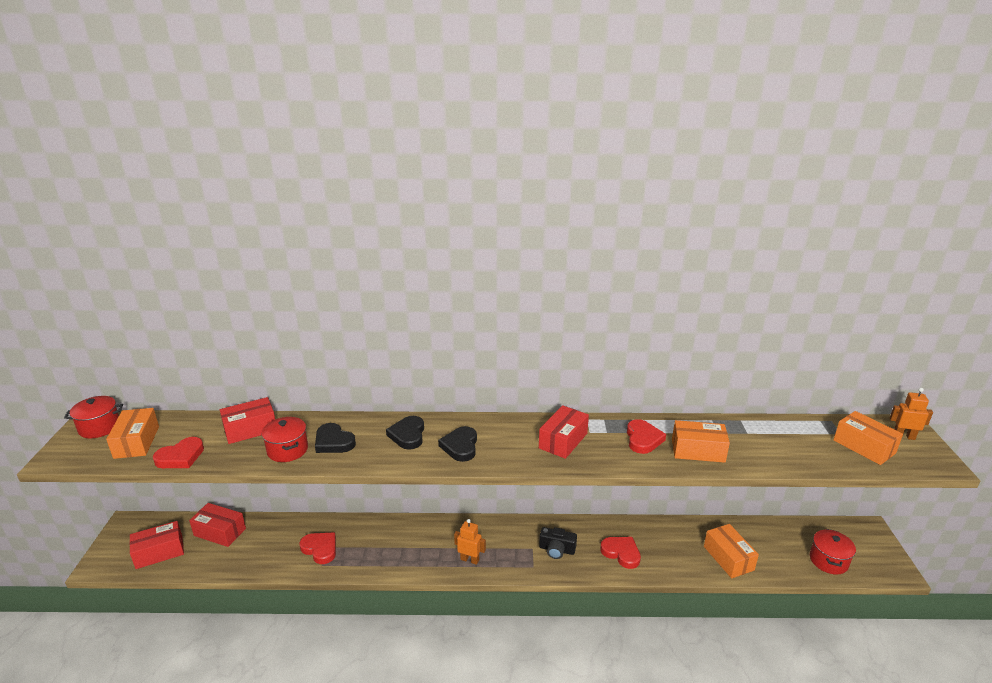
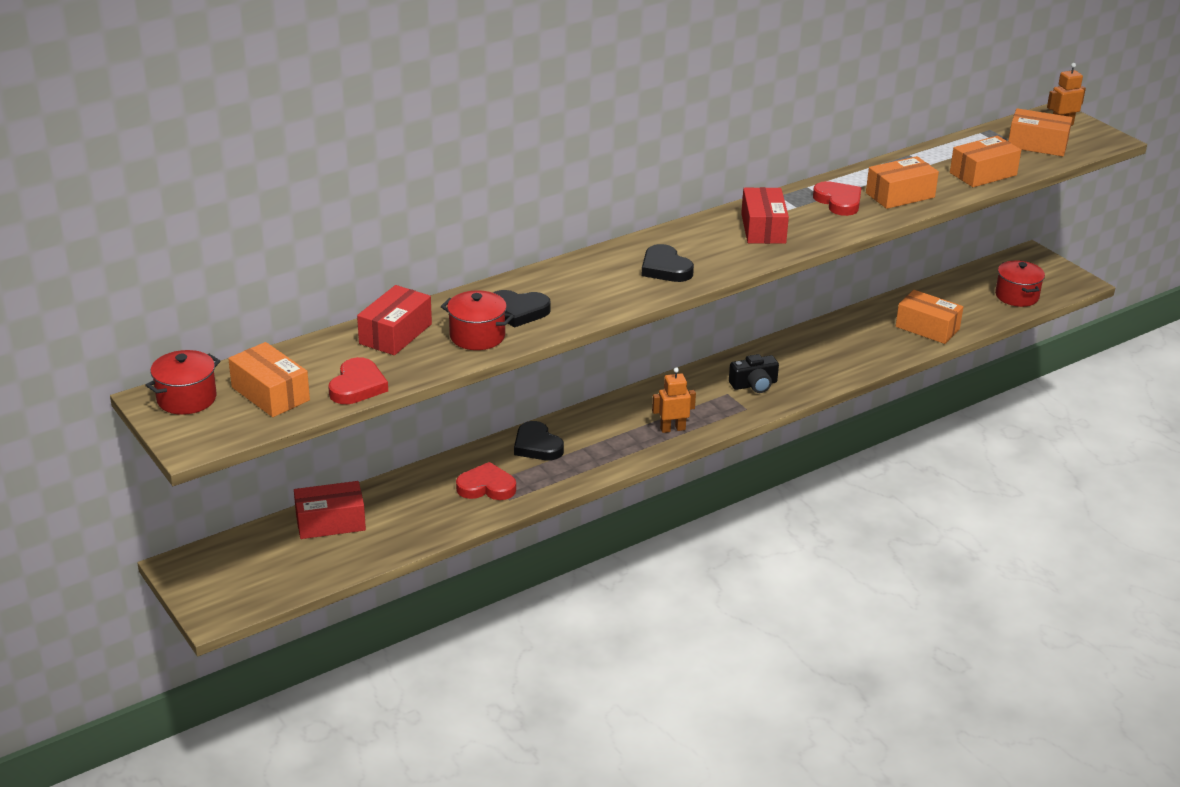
camera: 35 degrees left, 5 degrees up
(159, 552) = (280, 571): red box -> none
(408, 435) = (592, 277): black heart -> black heart (537, 446)
(621, 553) = (822, 362): red heart -> none
(788, 456) = (983, 174): none -> orange box

